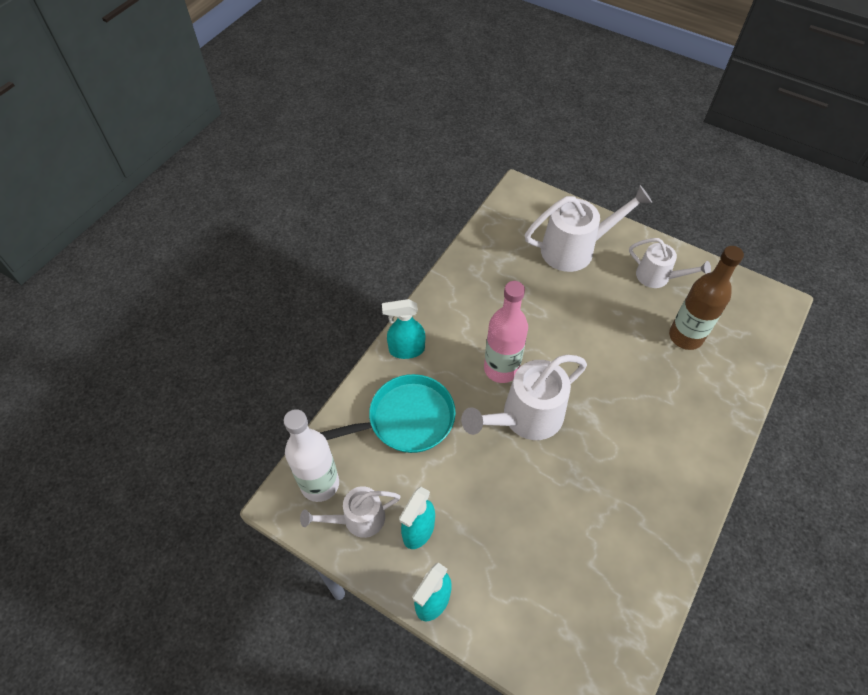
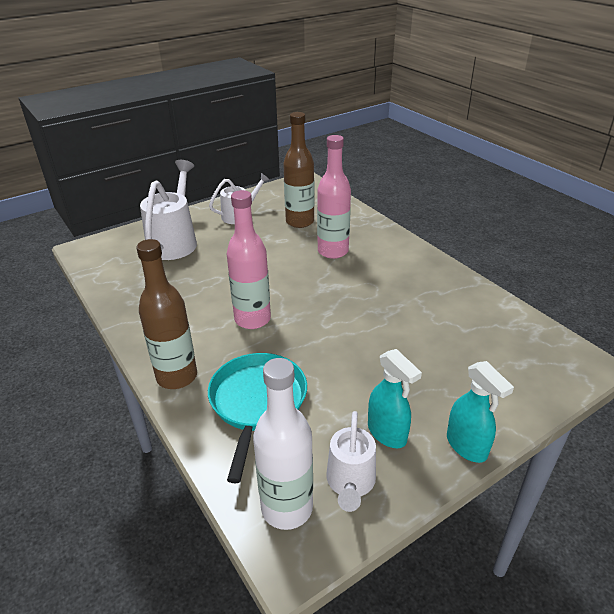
camera: 65 degrees left, 20 degrees down
(406, 350) = (177, 376): turquoise spray bottle -> brown bottle
(524, 418) = (311, 321): white watering can -> none
(650, 391) = (333, 251): none -> pink bottle

